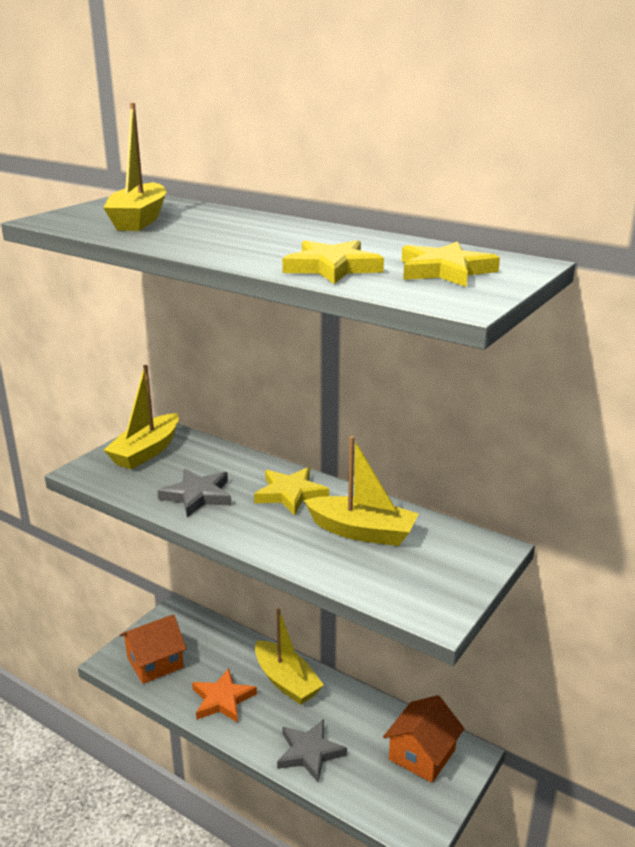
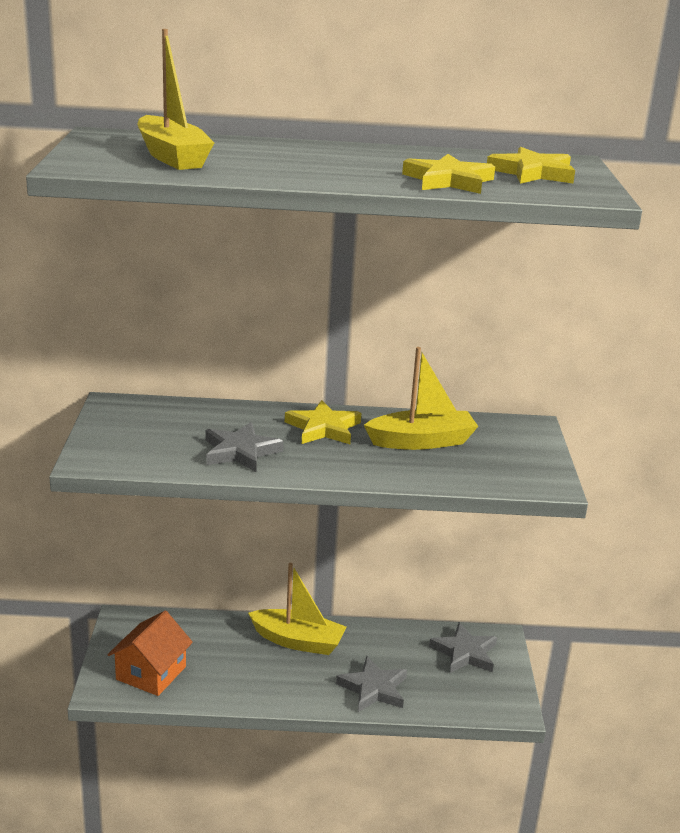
camera: 35 degrees left, 0 degrees up
(146, 451) = (131, 426): yellow boat -> none
(222, 699) = (253, 678): orange star -> none
(422, 754) = (464, 653): orange house -> grey star

